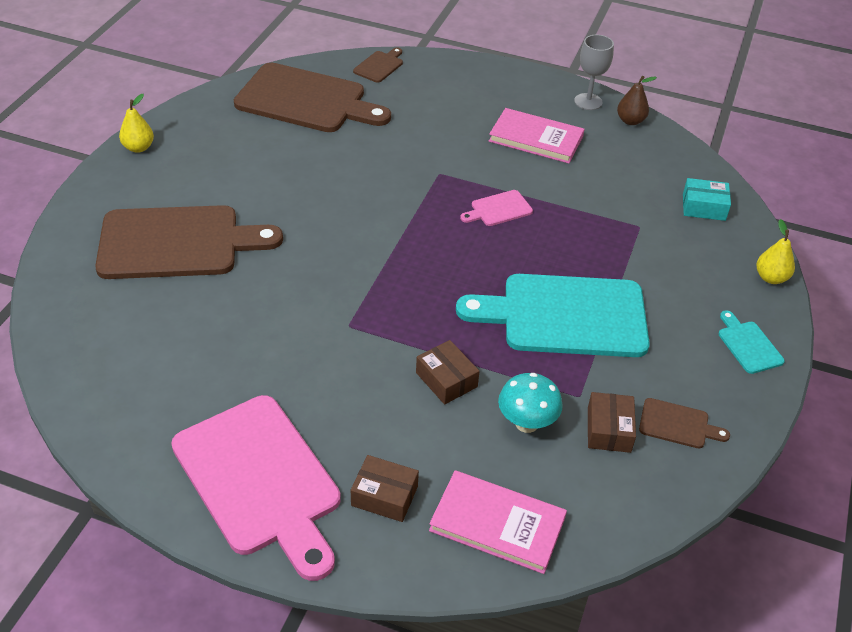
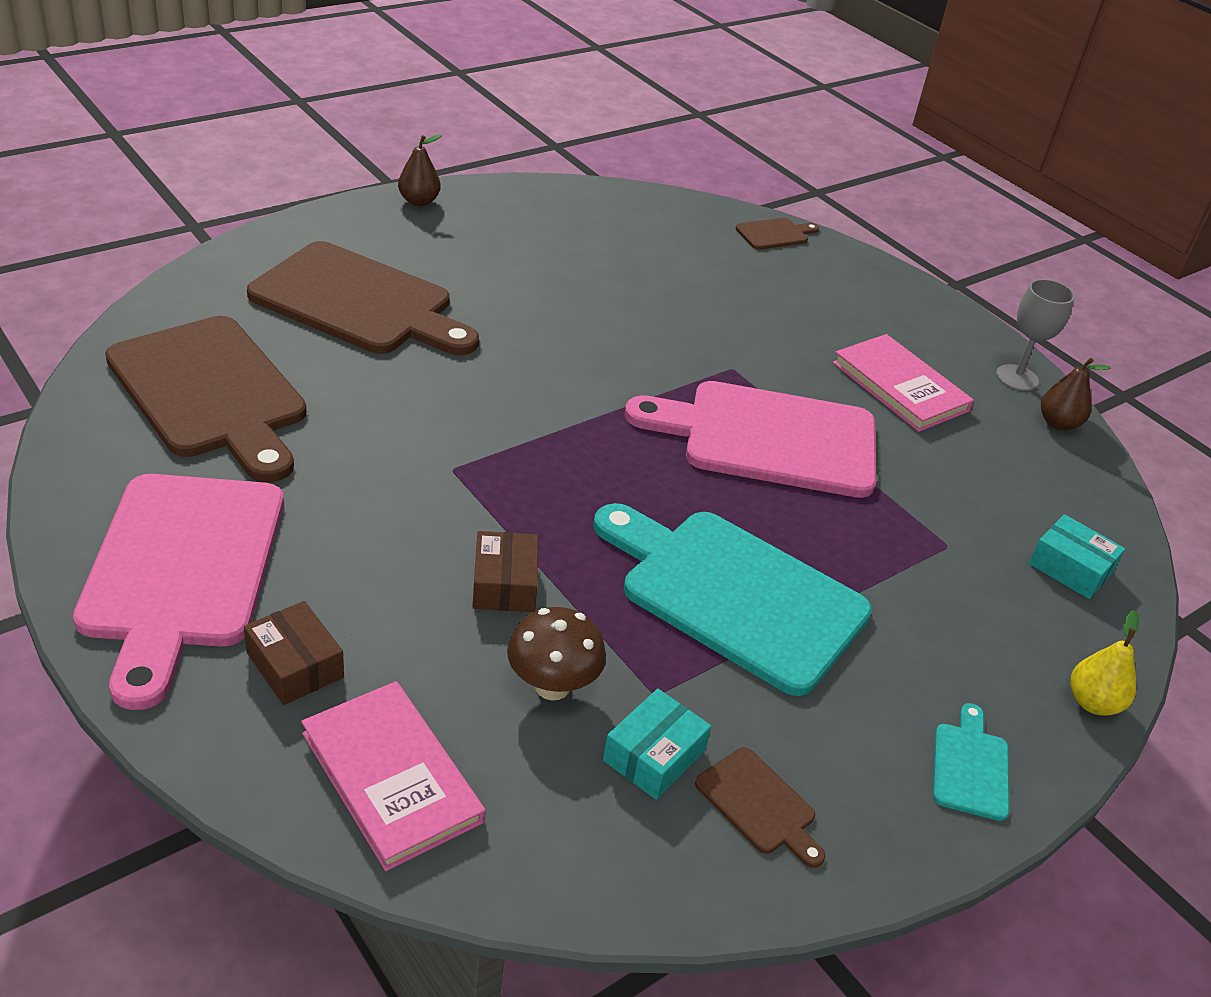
camera: 30 degrees right, 5 degrees down
(138, 148) = (419, 201): yellow pear -> brown pear
(306, 100) = (650, 232): brown cutting board -> brown cutting board (210, 393)
(498, 209) = (769, 438): pink cutting board -> pink cutting board, size x2.36
(526, 423) = (552, 686): turquoise mushroom -> brown mushroom
(609, 430) = (654, 755): brown box -> turquoise box

